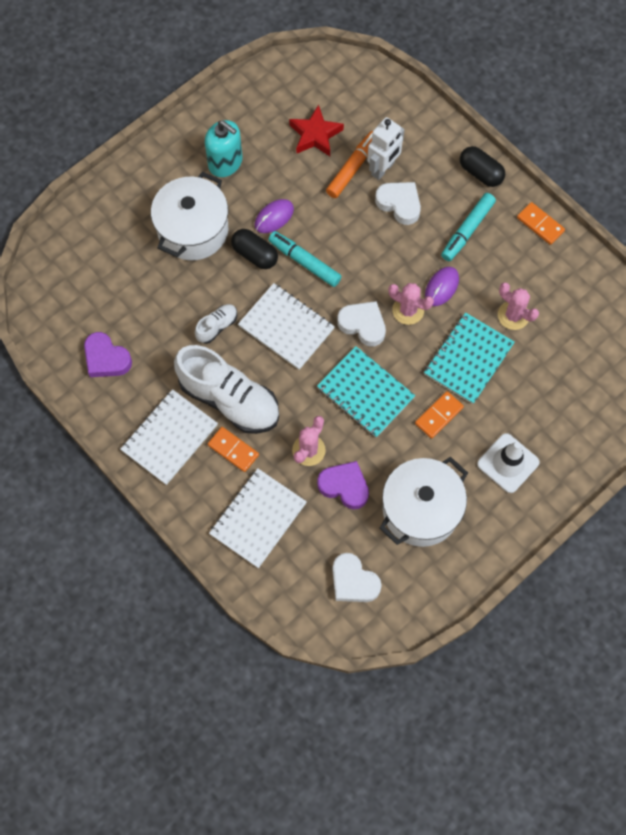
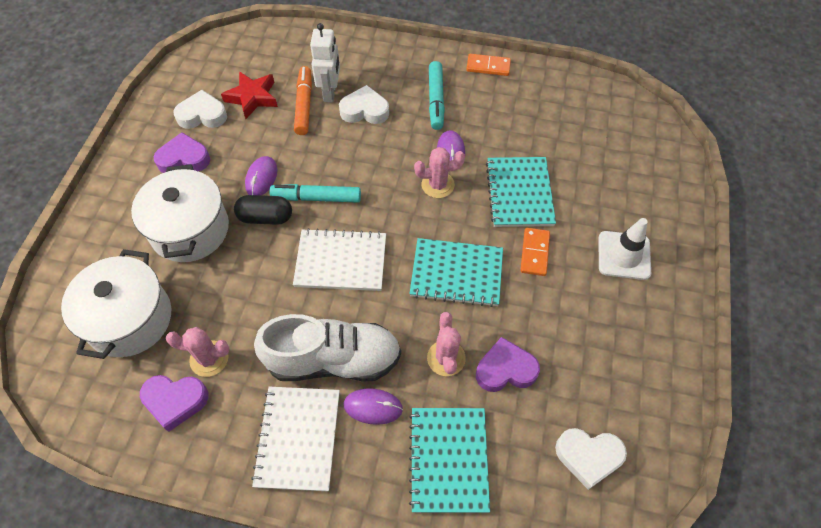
camera: 35 degrees left, 10 degrees down
(217, 326) = (273, 300): white shoe -> none
(225, 162) = (184, 159): turquoise soap dispenser -> purple heart
(233, 450) = (373, 407): orange domino -> purple mouse
(258, 519) = (449, 460): white notebook -> turquoise notebook
(363, 325) = (408, 219): white heart -> white heart (202, 115)
(421, 510) = (589, 344): white pot -> white pot (129, 319)
(480, 173) = (412, 56): black capsule -> none
(513, 315) = (525, 140): pink cactus -> pink cactus (209, 358)

